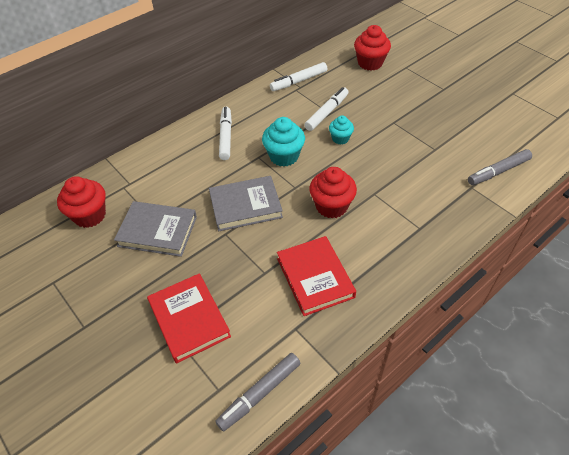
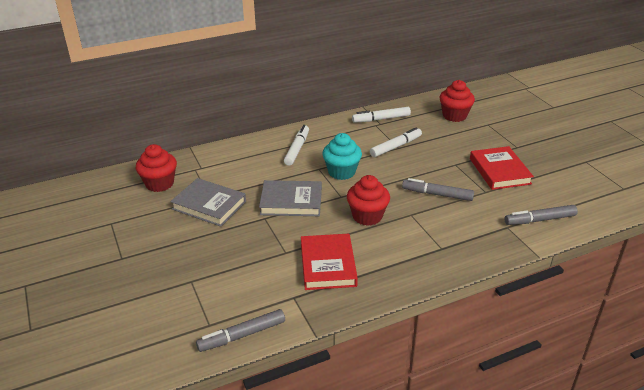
camera: 15 degrees right, 15 degrees down
(189, 319) = (207, 271): red book -> red book (499, 171)
(340, 138) = (399, 168): turquoise cupcake -> none
(390, 163) = (437, 194): none -> grey marker

